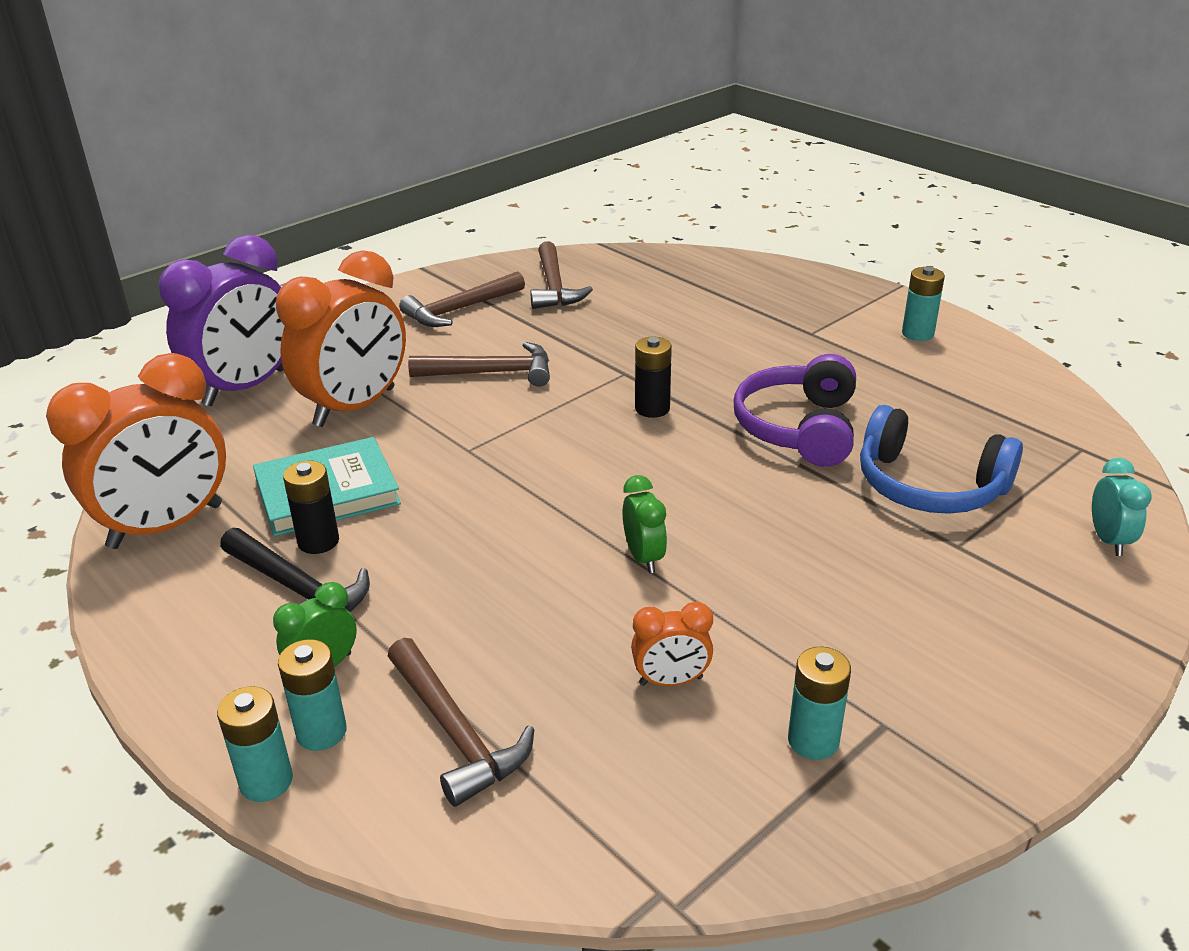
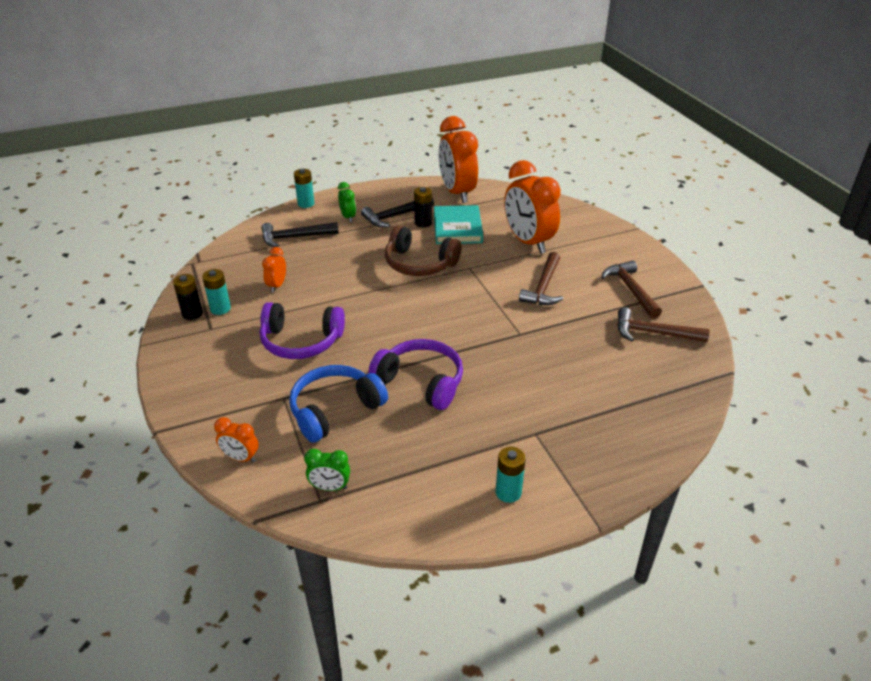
camera: 110 degrees right, 5 degrees up
(245, 388) = (564, 215): purple clock -> none
(321, 732) = (318, 214): turquoise battery -> none
(456, 733) = (294, 237): brown hammer -> black hammer
(482, 507) = (419, 264): none -> brown headphones
(644, 557) = (351, 298): green clock -> green clock (330, 487)
(652, 408) = (474, 333): black battery -> black battery (192, 314)
(814, 576) = (301, 341): none -> purple headphones
(1108, 540) = (241, 458): turquoise clock -> orange clock

